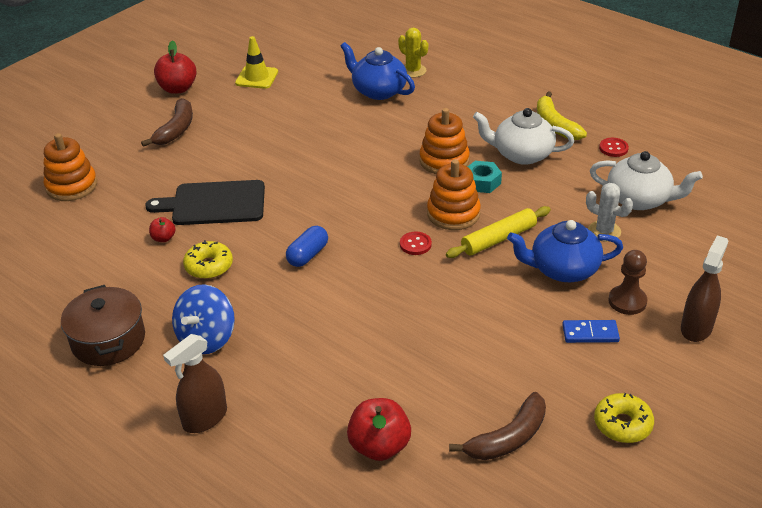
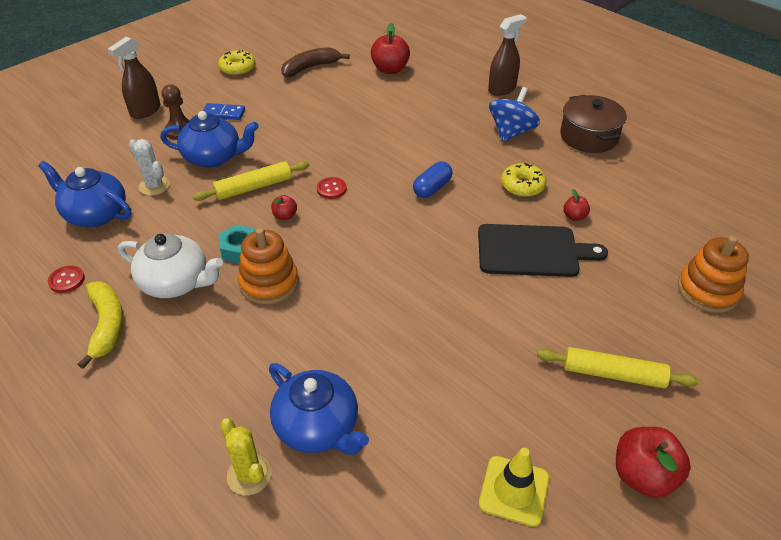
camera: 175 degrees left, 5 degrees up
(176, 130) = (613, 374): brown banana -> yellow rolling pin
(453, 214) = (285, 216): orange stacking toy -> red apple
(639, 199) = (95, 214): white teapot -> blue teapot

